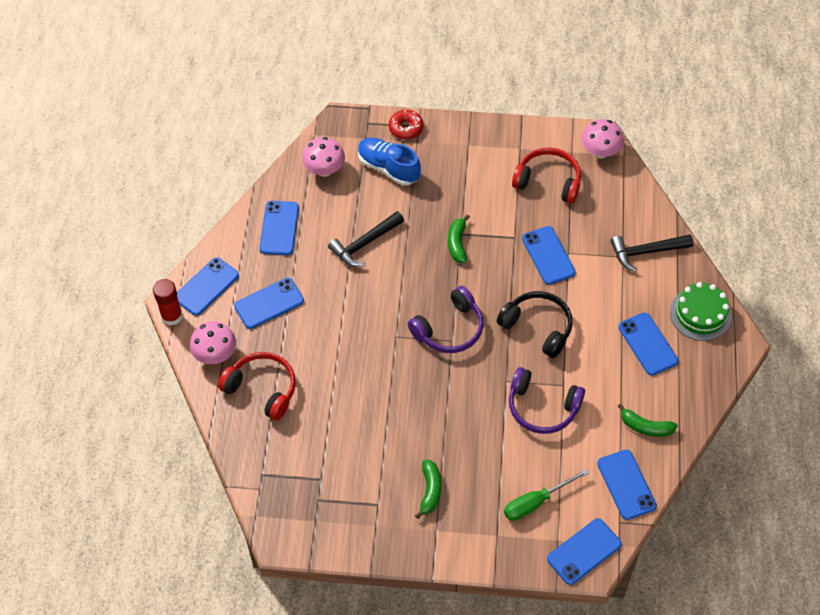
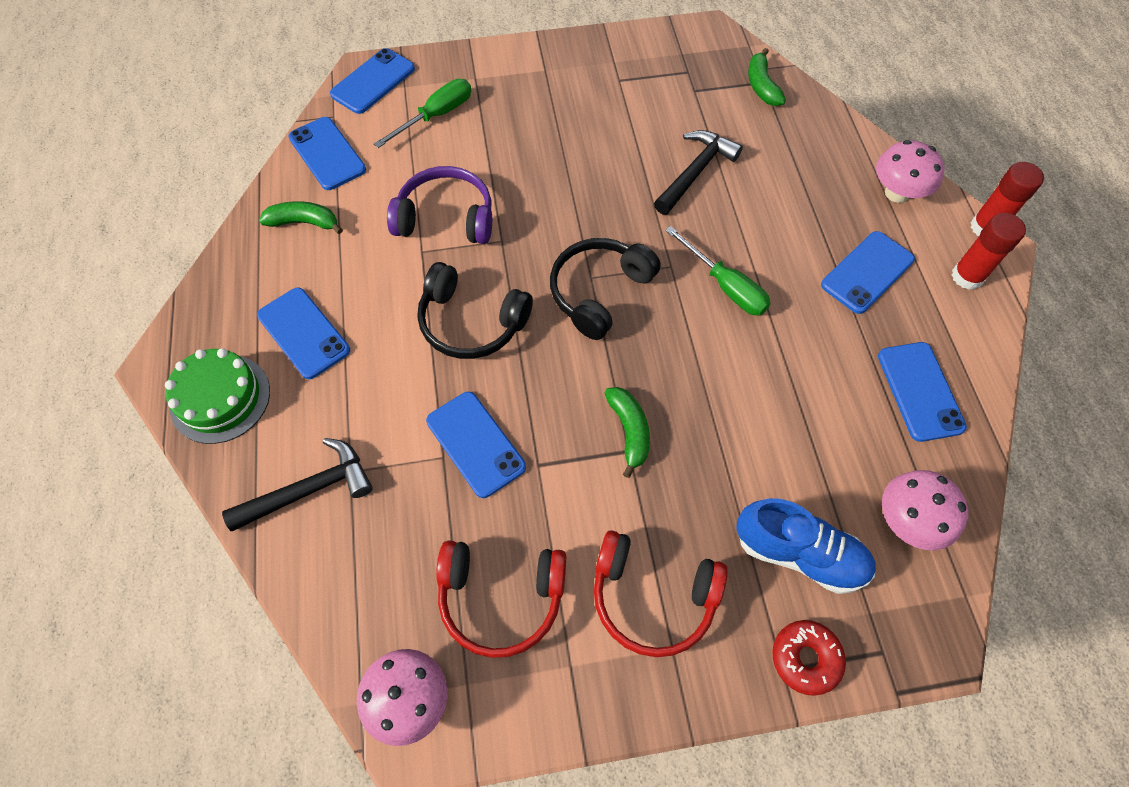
camera: 165 degrees right, 5 degrees up
(206, 287) = (967, 276): blue phone -> red glue stick
(262, 389) = (813, 166): red headphones -> red headphones (652, 598)
(364, 244) = (775, 395): black hammer -> black hammer (695, 172)
(365, 315) = (725, 286): none -> green screwdriver
(430, 491) = (563, 103): green banana -> green banana (762, 86)
(449, 329) = (599, 292): purple headphones -> black headphones

